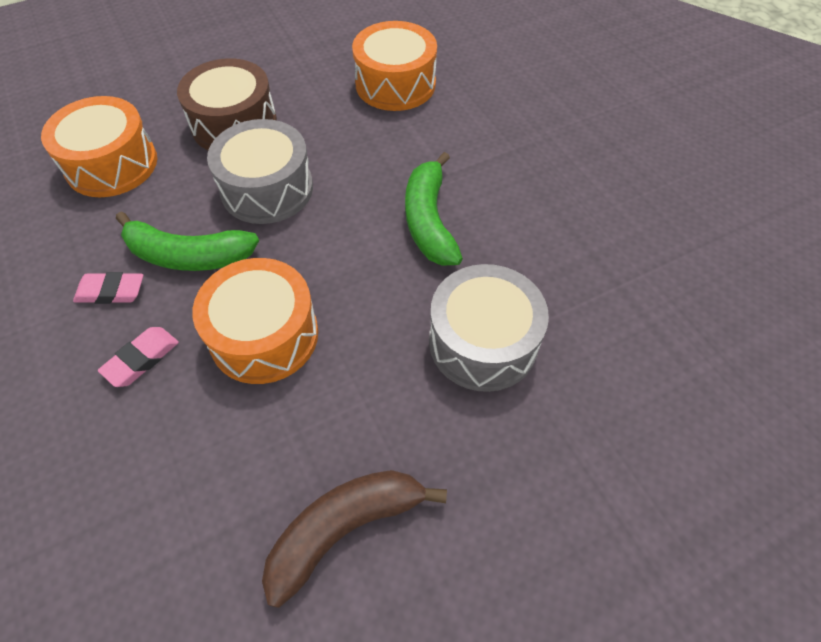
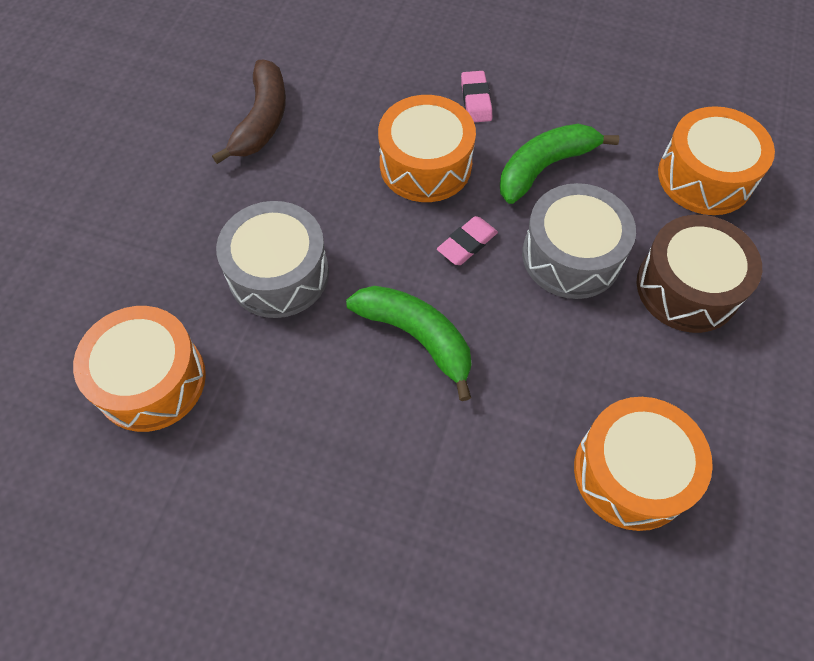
camera: 135 degrees right, 5 degrees up
(111, 291) = (553, 113): pink eraser -> pink eraser (467, 244)
(654, 338) = (151, 380): none -> orange drum

